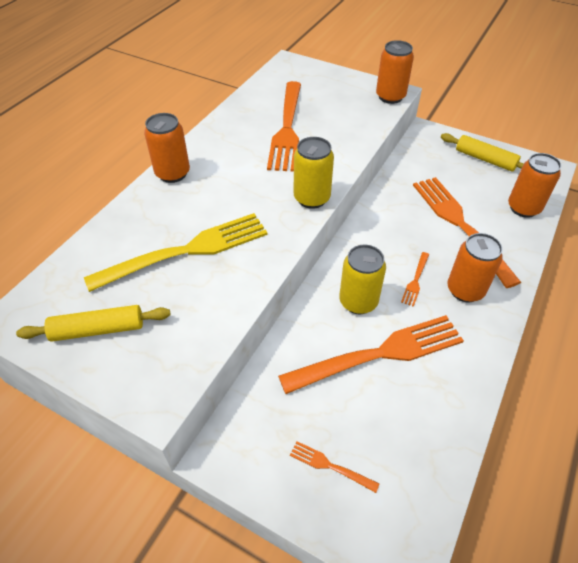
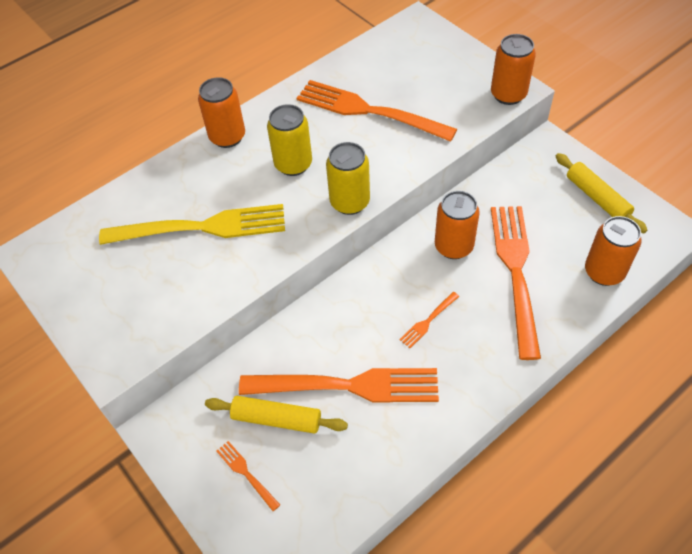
camera: 25 degrees right, 5 degrees up
(98, 329) = (93, 283): yellow rolling pin -> yellow rolling pin (276, 419)
(287, 129) = (368, 111): orange fork -> orange fork turned 90 degrees clockwise
(358, 301) = (356, 325): yellow can -> yellow can (293, 164)
(465, 290) = (475, 347): orange can -> orange can (453, 246)

